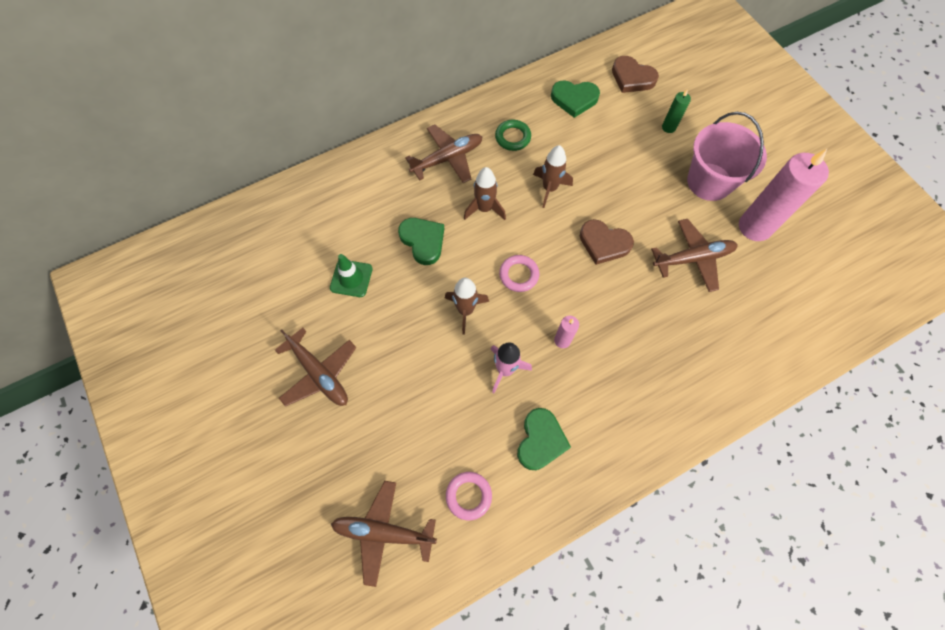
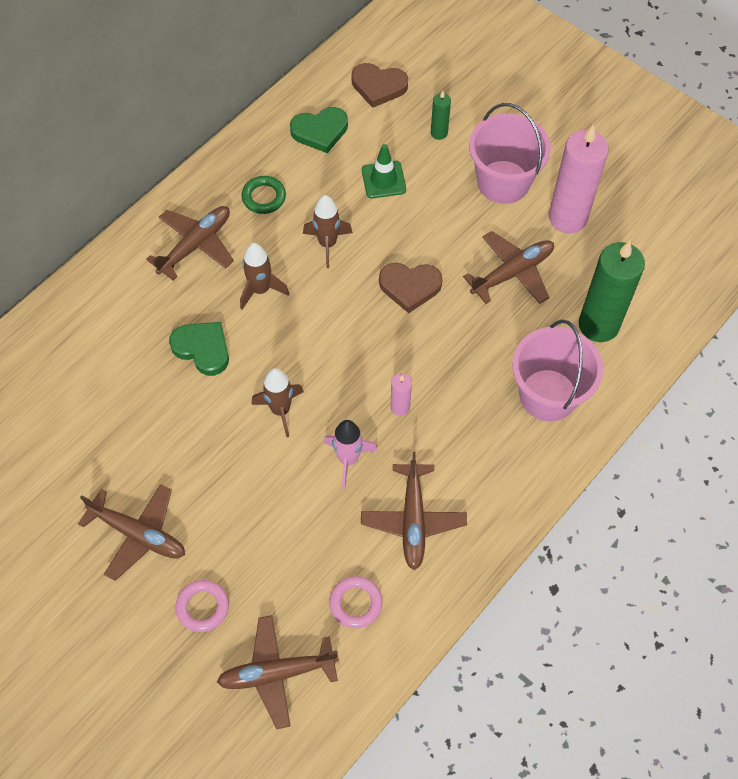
camera: 20 degrees left, 5 degrees down
(351, 278) = (134, 417): green traffic cone -> green traffic cone (383, 180)
(519, 275) = (327, 352): pink ring -> pink ring (202, 607)
(540, 440) = (413, 520): green heart -> brown plane
(690, 372) = (548, 395): none -> pink bucket
(753, 326) = (598, 325): none -> green candle

